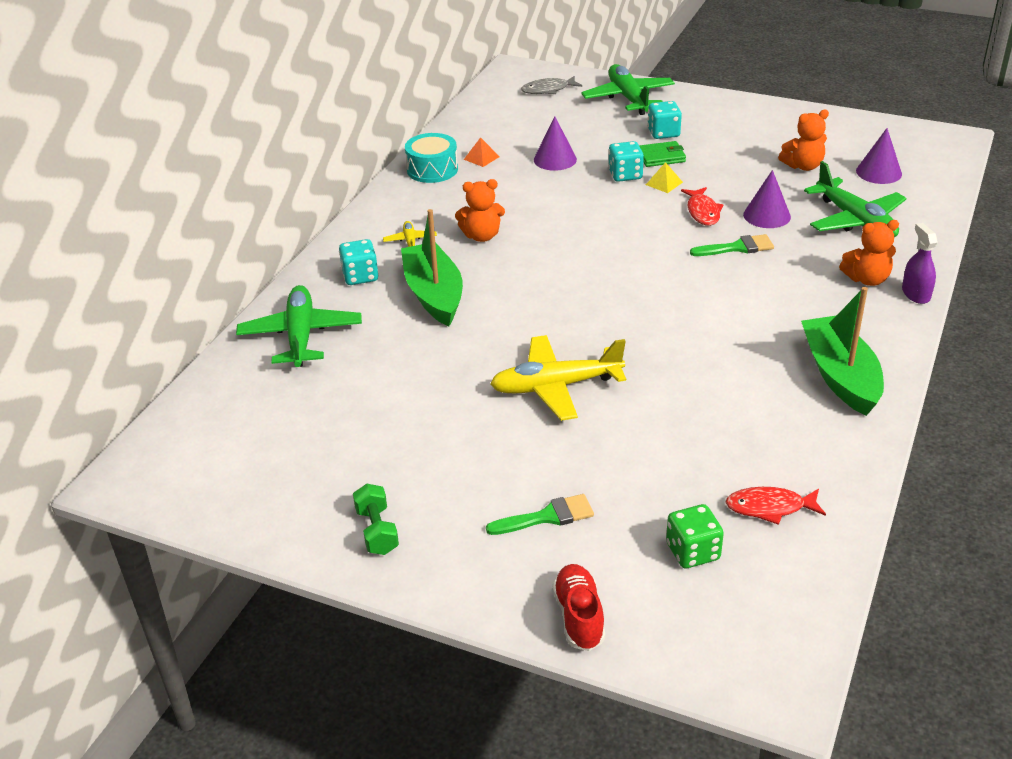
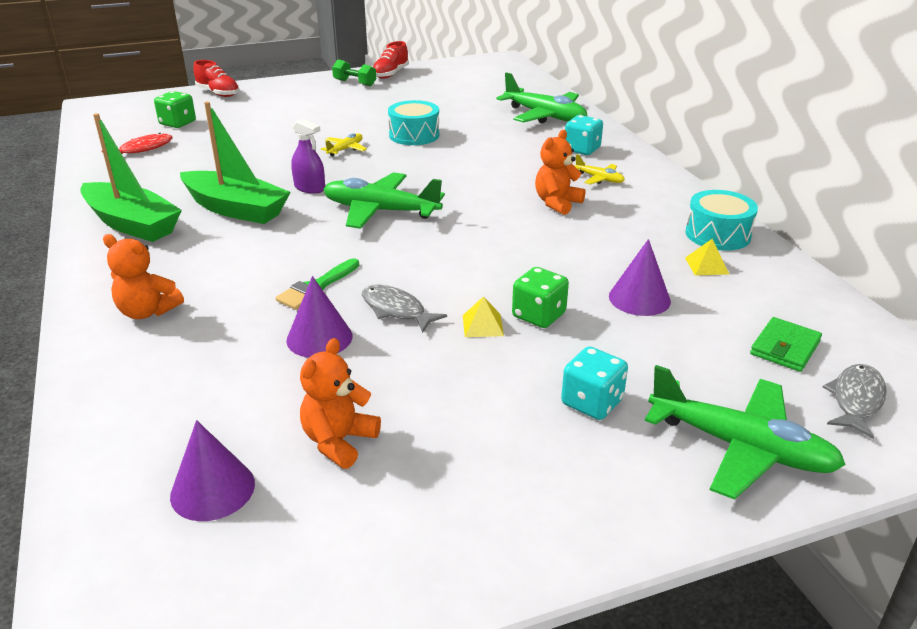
camera: 135 degrees right, 5 degrees down
(303, 529) = (390, 74): none -> red shoe
(434, 295) = (512, 159): green boat -> green boat (236, 209)
(463, 374) = (414, 135): none -> turquoise drum
(481, 158) = (706, 266): orange pyramid -> yellow pyramid
(547, 517) = (274, 109): green brush -> none
(556, 386) = (345, 149): yellow plane -> yellow plane, size x0.48
(625, 175) = (538, 315): turquoise dice -> green dice
(661, 157) = (538, 360): green wallet -> green wallet (785, 348)
(702, 212) = (396, 310): red fish -> grey fish
(855, 220) = (202, 380): green plane -> green plane (380, 211)
(867, 279) = (147, 311): orange teddy bear -> orange teddy bear turned 105 degrees counterclockwise
(916, 294) = (83, 318): purple spray bottle -> purple spray bottle (309, 188)

